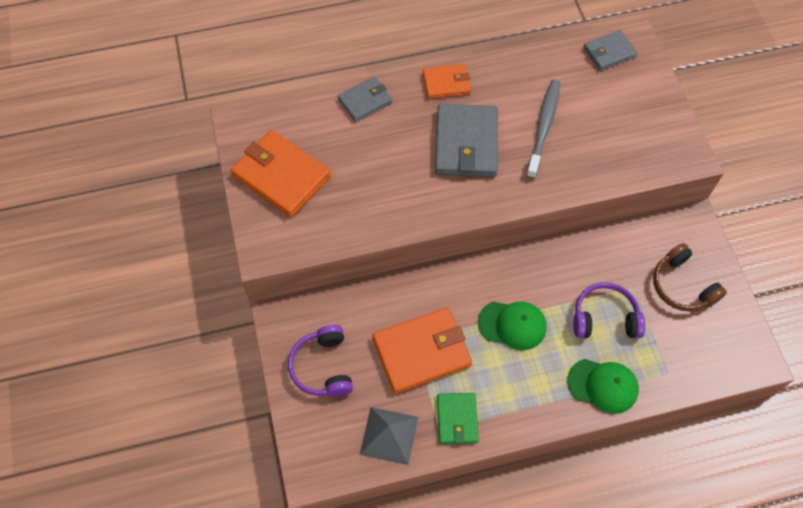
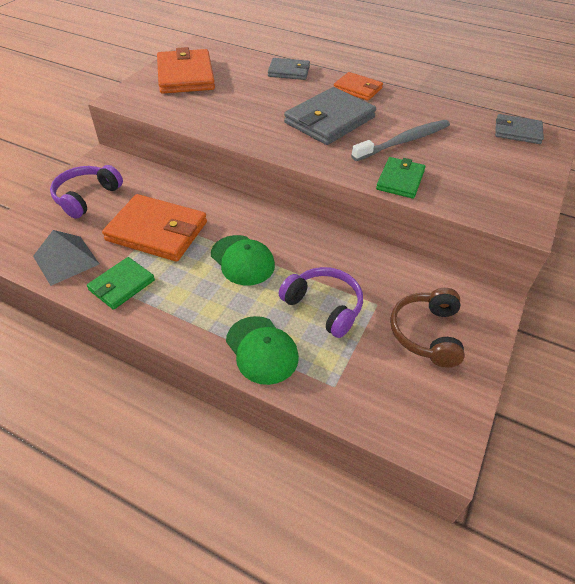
camera: 40 degrees right, 15 degrees down
(581, 175) = (400, 180): none -> green wallet

